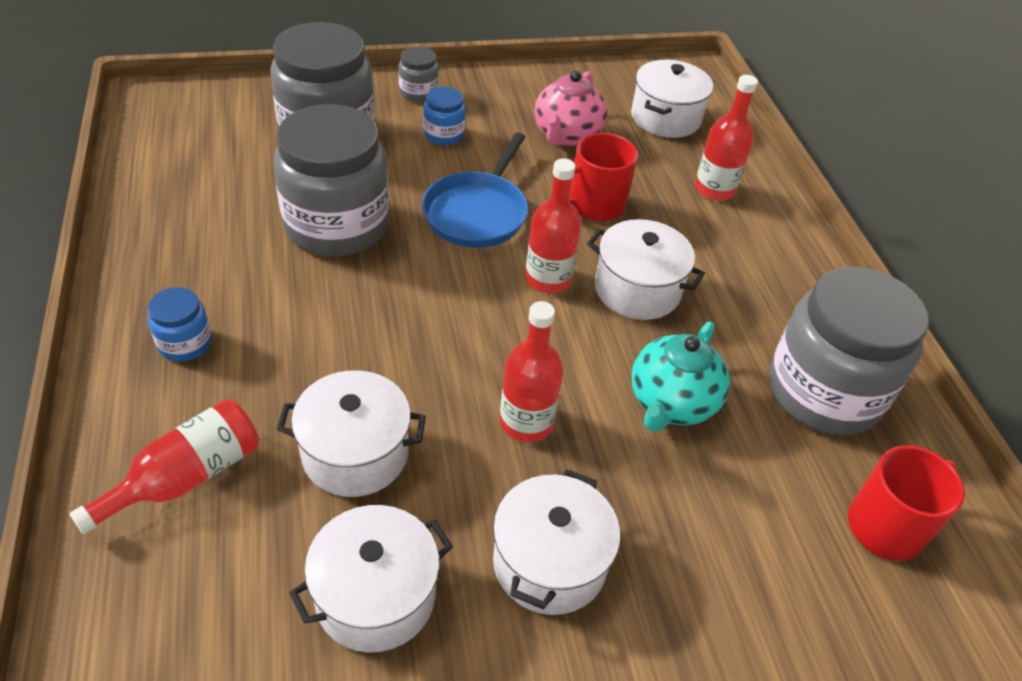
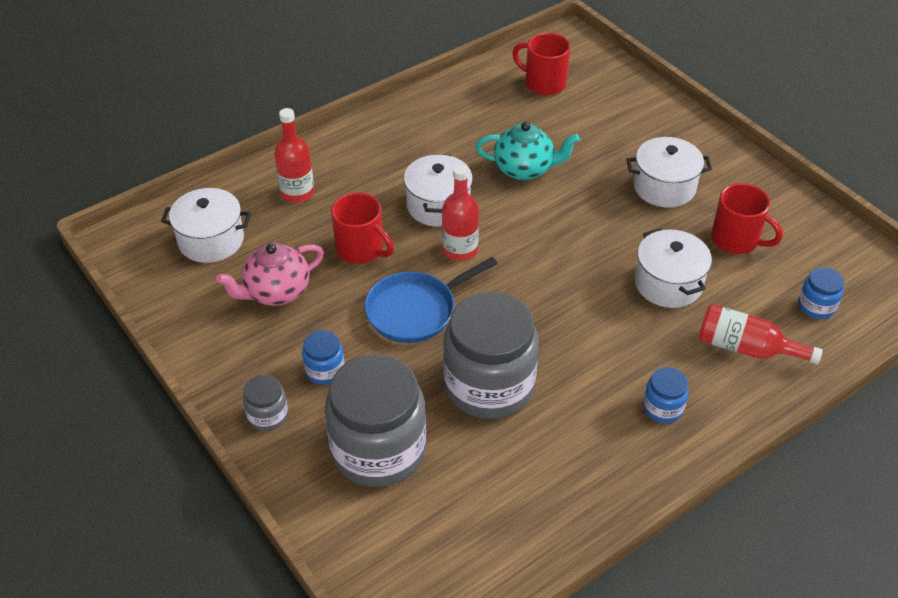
camera: 110 degrees left, 0 degrees up
(173, 622) = (816, 306): none -> blue jar
(375, 596) = (736, 240): white pot -> red mug
(477, 212) = (415, 310): blue pan -> blue pan turned 150 degrees clockwise
(526, 422) = (587, 222): red bottle -> none
(566, 135) = (276, 292): pink teapot -> pink teapot turned 150 degrees clockwise
(823, 392) = (468, 114): grey jar -> none

